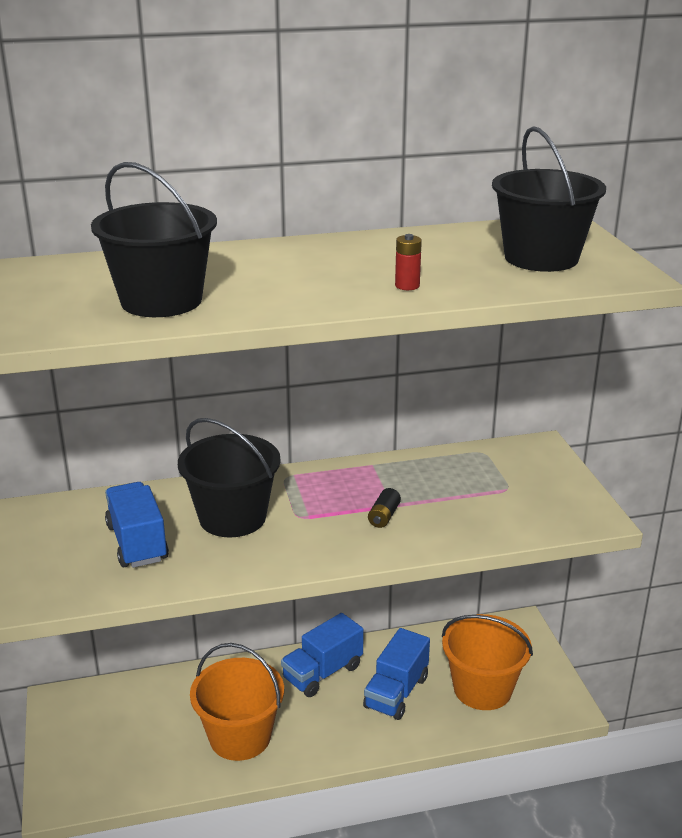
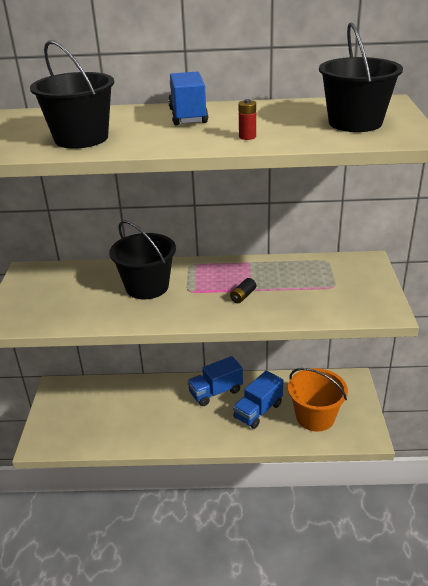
camera: 15 degrees right, 5 degrees up
(137, 543) = (83, 296): blue truck -> blue truck (188, 116)
(240, 737) = (153, 424): orange bucket -> none

